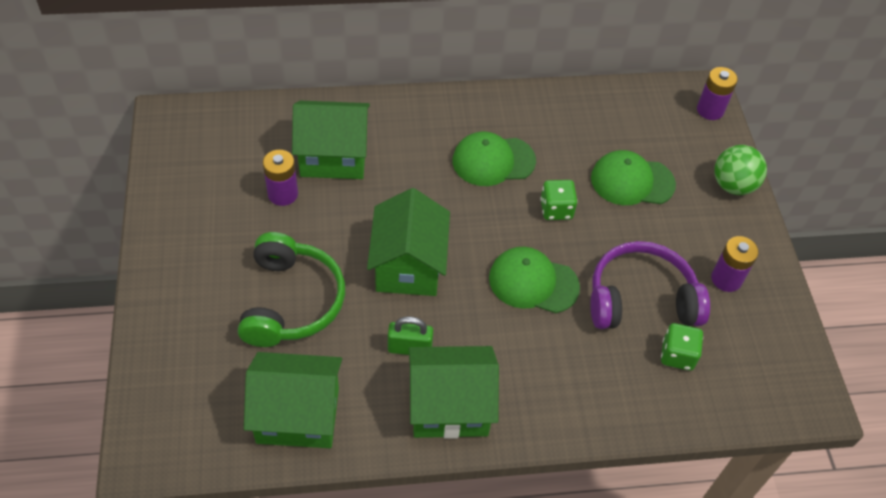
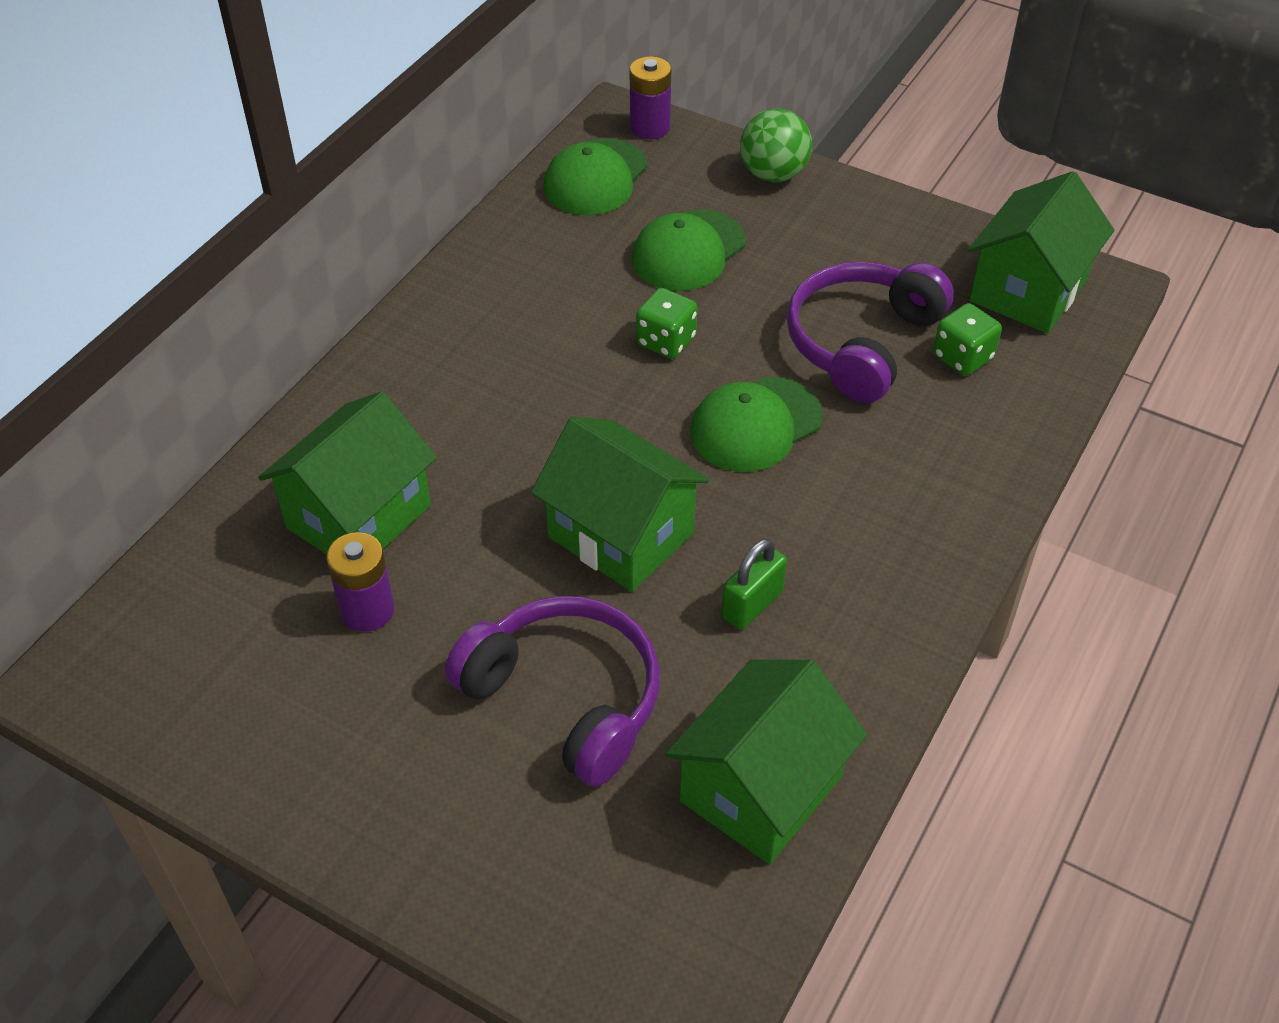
camera: 50 degrees left, 5 degrees down
(291, 301) = (565, 699): green headphones -> purple headphones
(449, 407) = (873, 611): green house -> green house (1028, 290)
(493, 161) = (533, 356): green cap -> green cap (595, 178)
(726, 279) = (895, 256): purple battery -> none

